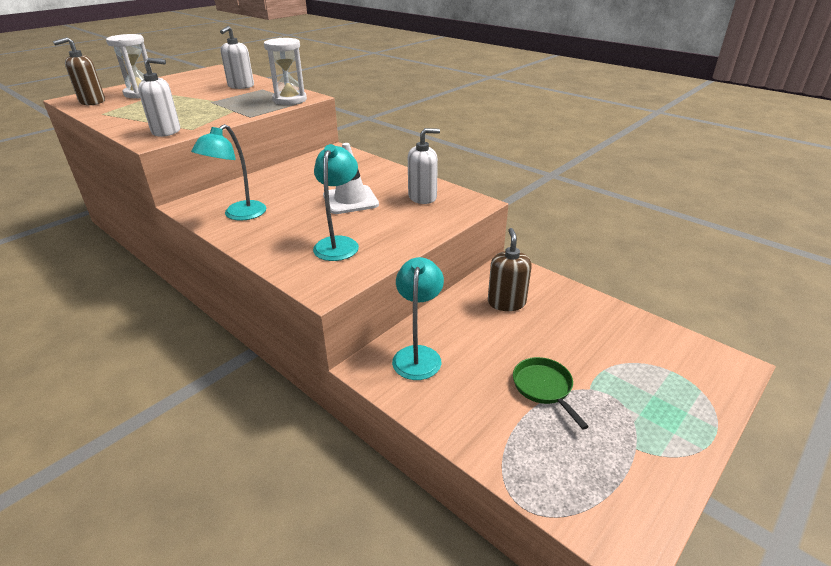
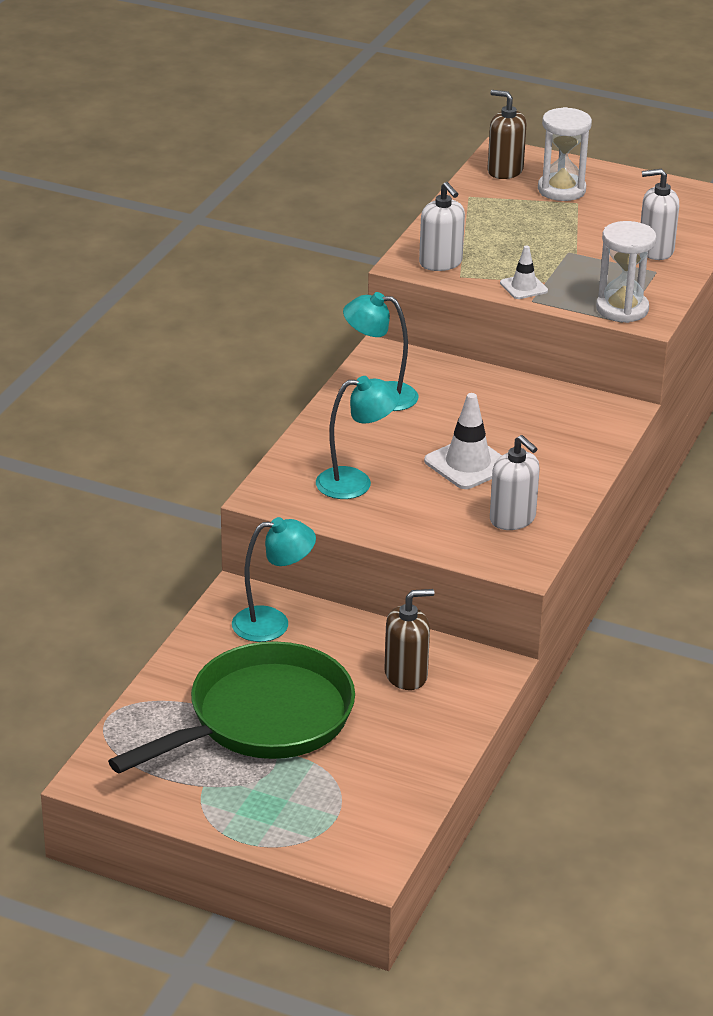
camera: 70 degrees right, 0 degrees up
(231, 116) = (523, 287): none -> white traffic cone
(544, 388) = (262, 719): green pan -> green pan, size x2.41

